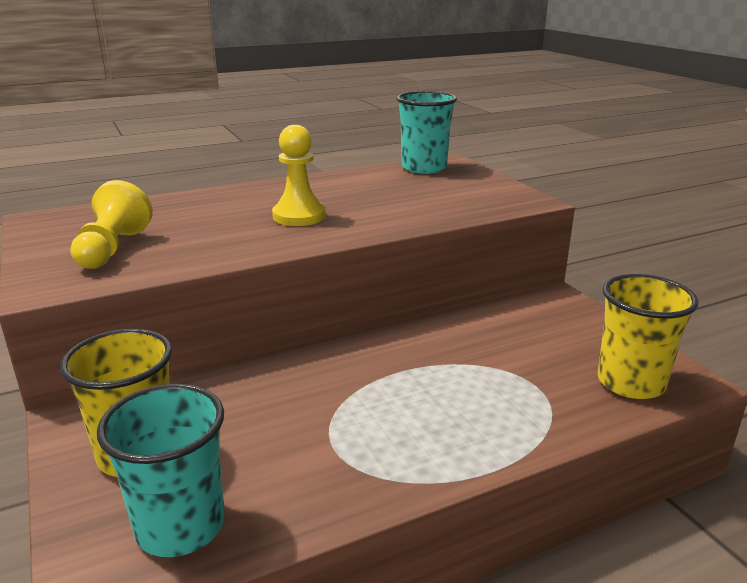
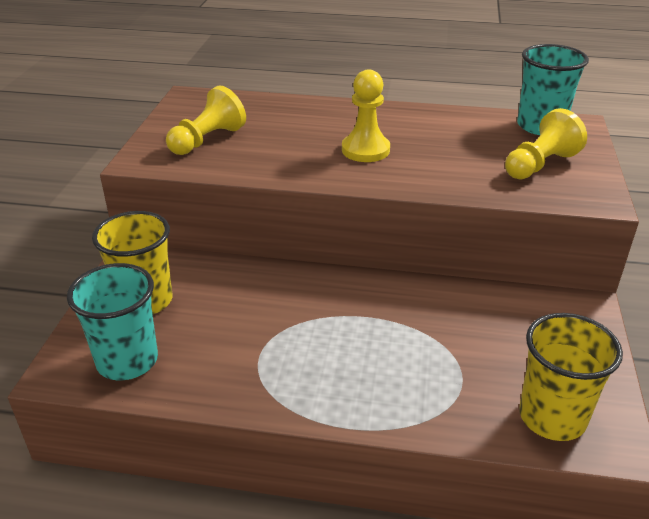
camera: 35 degrees right, 10 degrees up
(459, 191) = (540, 165): none -> yellow pawn

